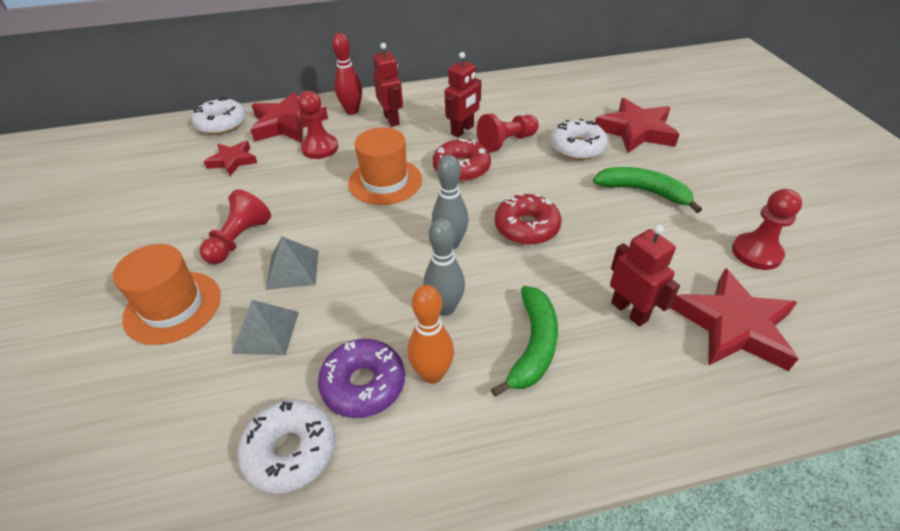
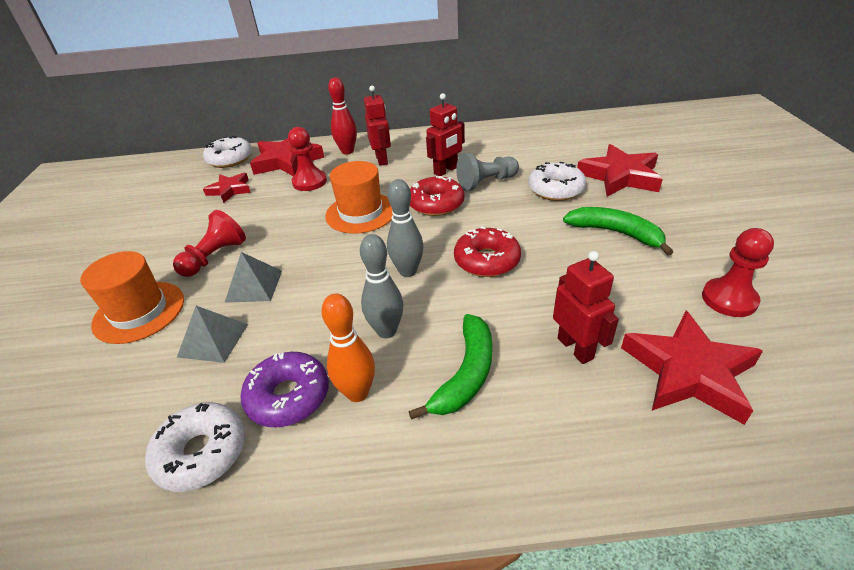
camera: 10 degrees right, 5 degrees down
(506, 142) = (486, 182): red pawn -> grey pawn

